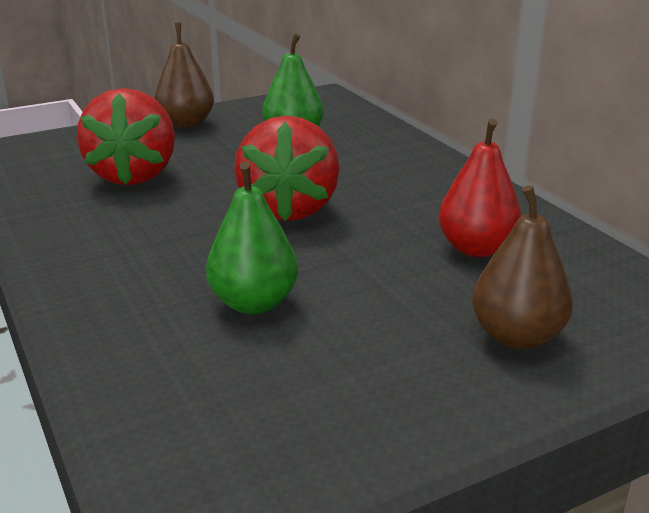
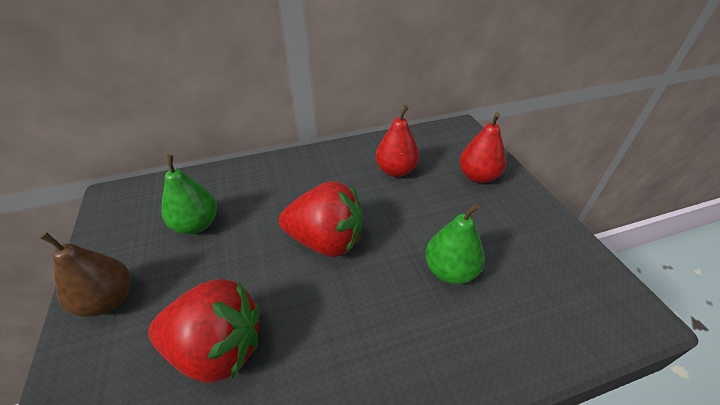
camera: 80 degrees left, 15 degrees up
(516, 336) = (478, 176): brown pear -> red pear

